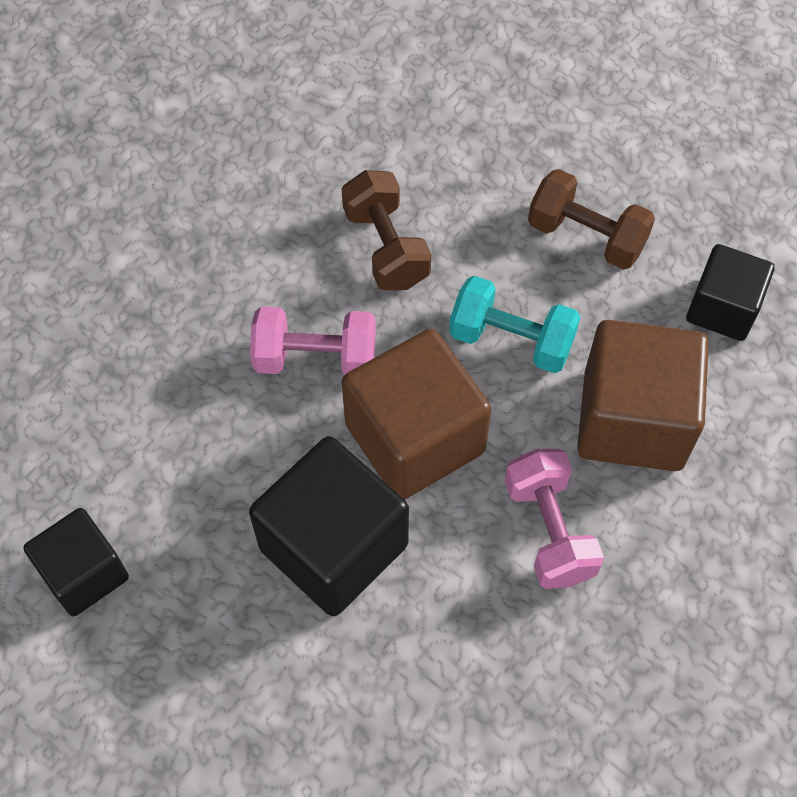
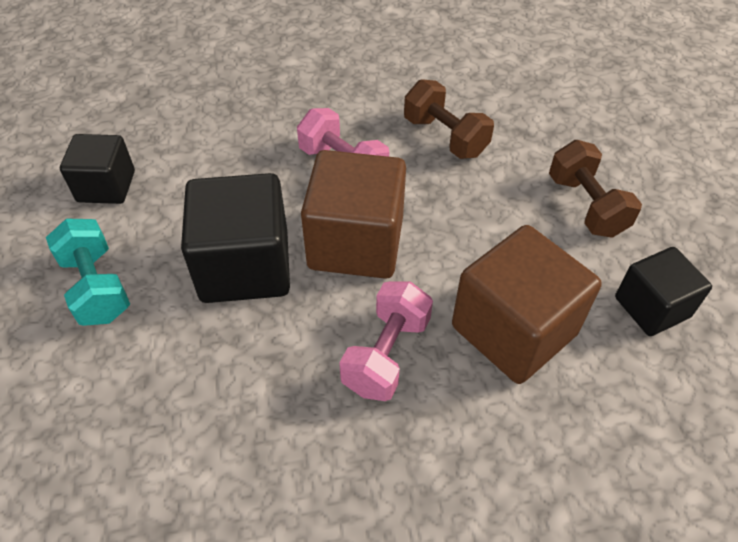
camera: 40 degrees right, 10 degrees down
(386, 247) = (445, 137): brown dumbbell -> brown dumbbell turned 60 degrees counterclockwise
(511, 340) = (475, 230): turquoise dumbbell -> turquoise dumbbell (97, 287)

